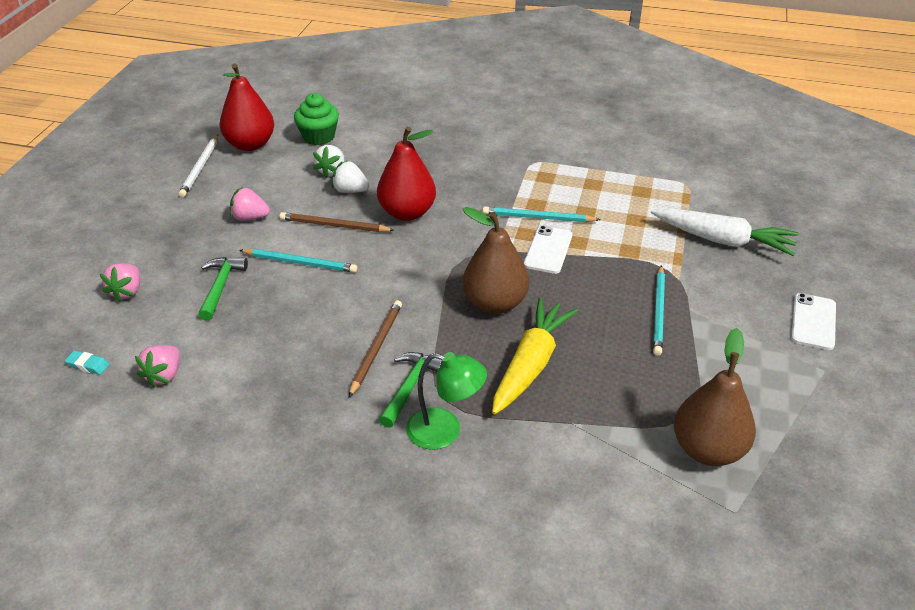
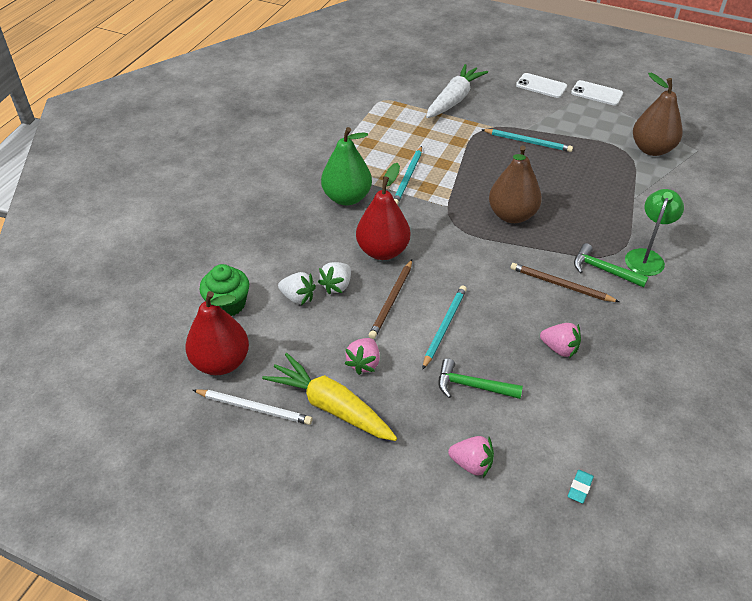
camera: 80 degrees left, 5 degrees up
(164, 375) = (593, 425): pink strawberry -> pink strawberry (559, 348)
(487, 181) = (347, 198): none -> green pear
(531, 364) = (578, 207): yellow carrot -> yellow carrot (330, 406)
(548, 250) = (451, 179): white phone -> white phone (596, 93)

